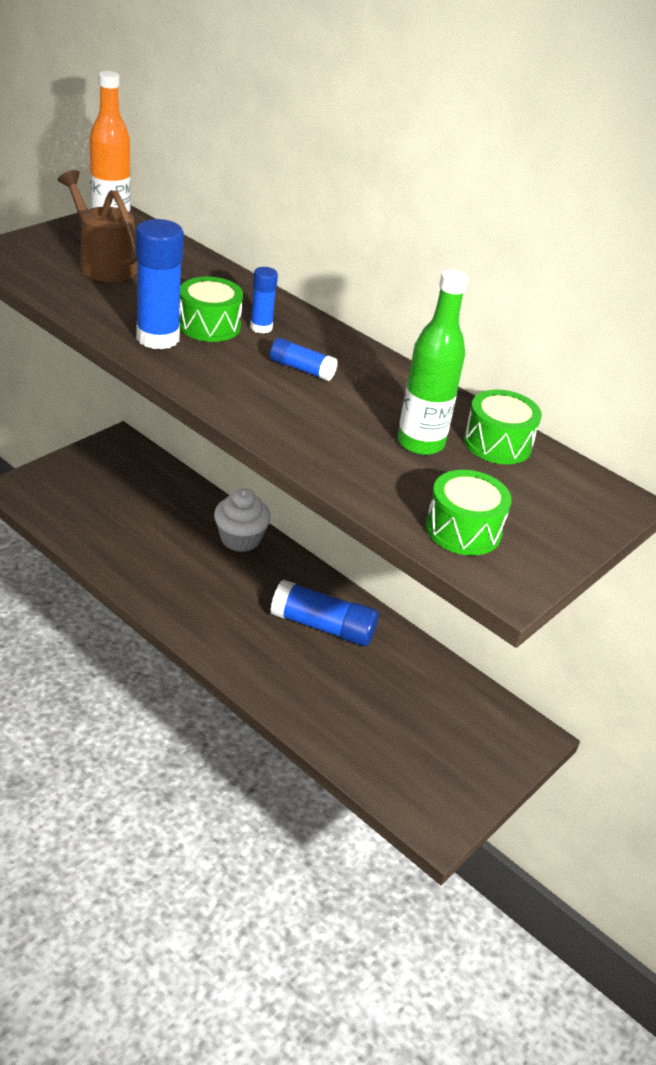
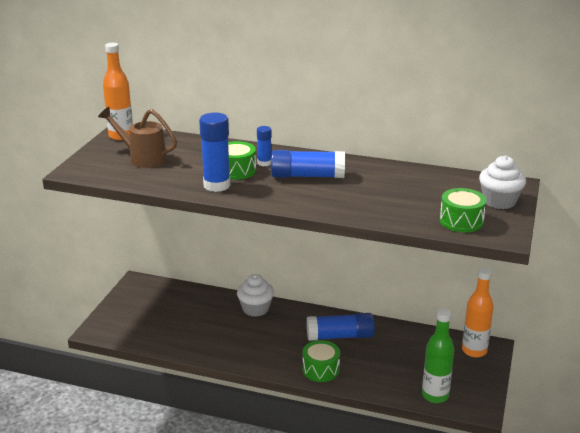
camera: 20 degrees left, 10 degrees down
(301, 369) = (307, 176): blue glue stick -> blue glue stick, size x1.84
(420, 443) = (401, 190): green bottle -> green bottle (435, 395)
(497, 443) = (436, 178): green drum -> green drum (320, 369)
(502, 732) = (474, 351): none -> orange bottle
(562, 520) = (499, 201): none -> white cupcake

